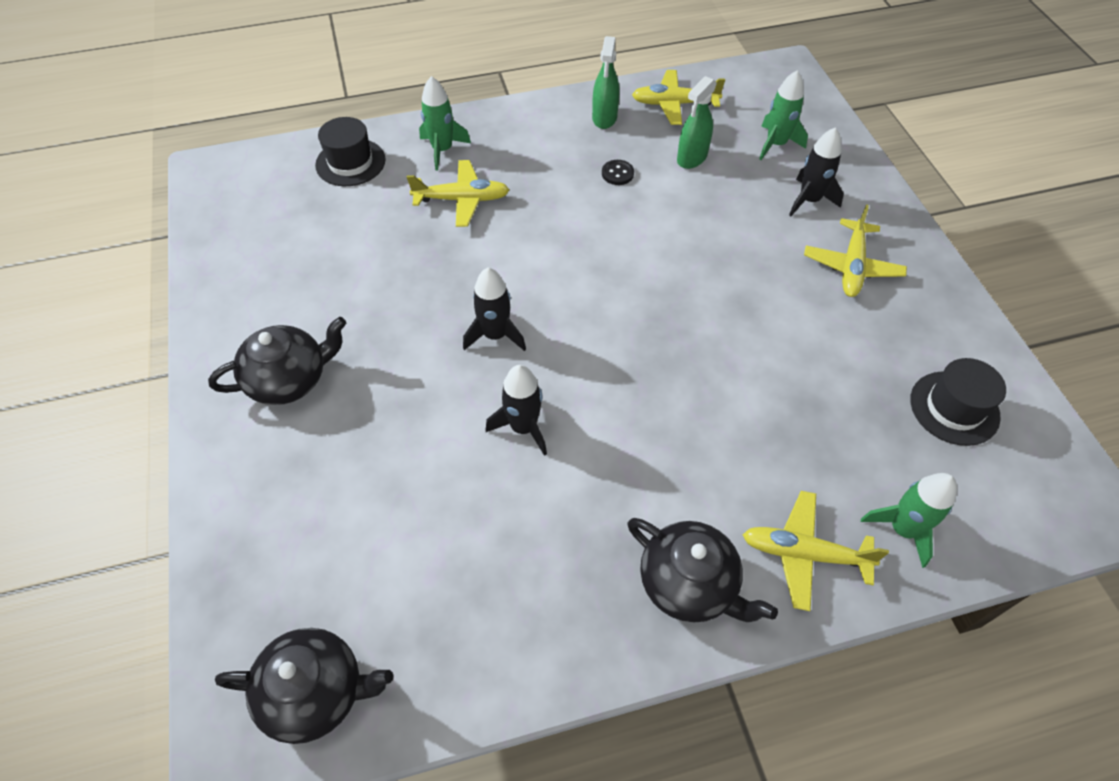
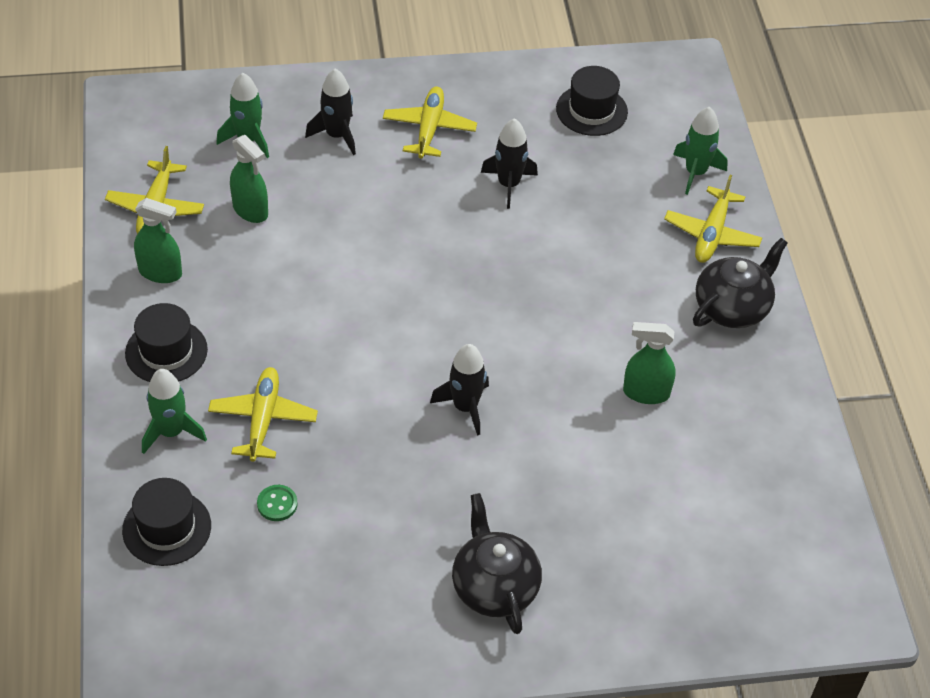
camera: 85 degrees left, 5 degrees down
(316, 692) = (812, 560): black teapot -> none
(376, 220) = (277, 504): none -> green button
(523, 134) = (166, 351): none -> black hat
(523, 427) = (576, 396): black rocket -> black rocket (508, 184)
(539, 494) = (646, 393): none -> green spray bottle
(617, 173) = (257, 276): black button -> none
(851, 266) = (429, 129): yellow plane -> yellow plane turned 105 degrees counterclockwise

